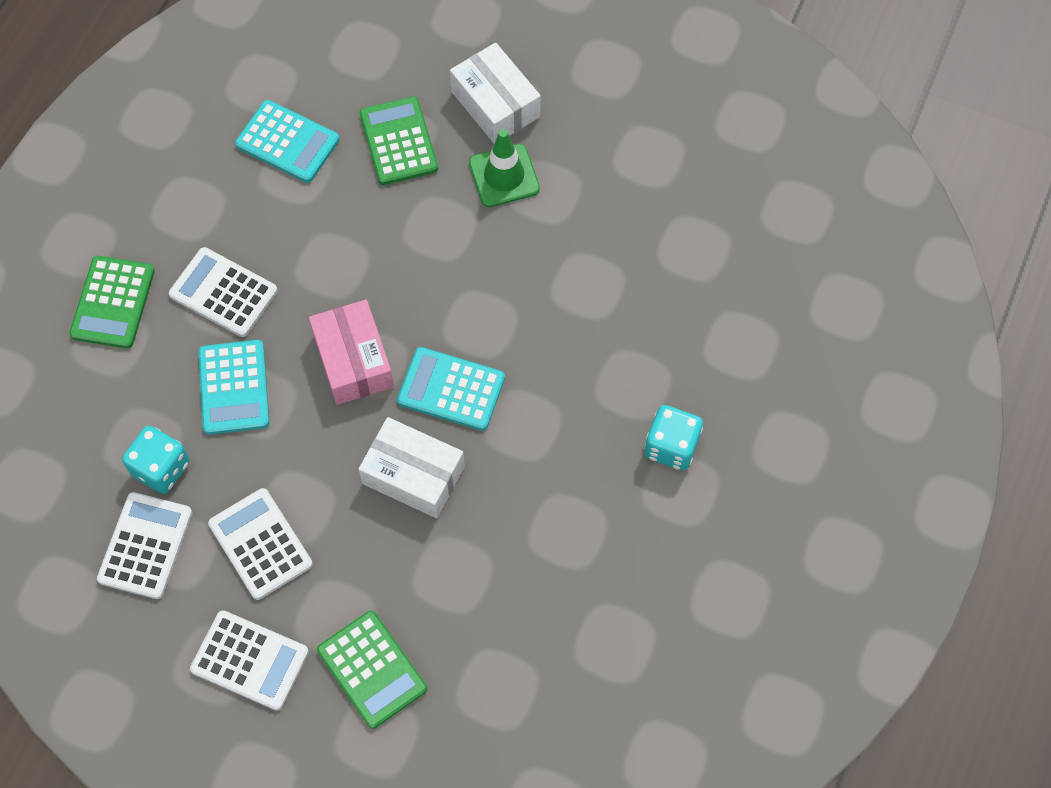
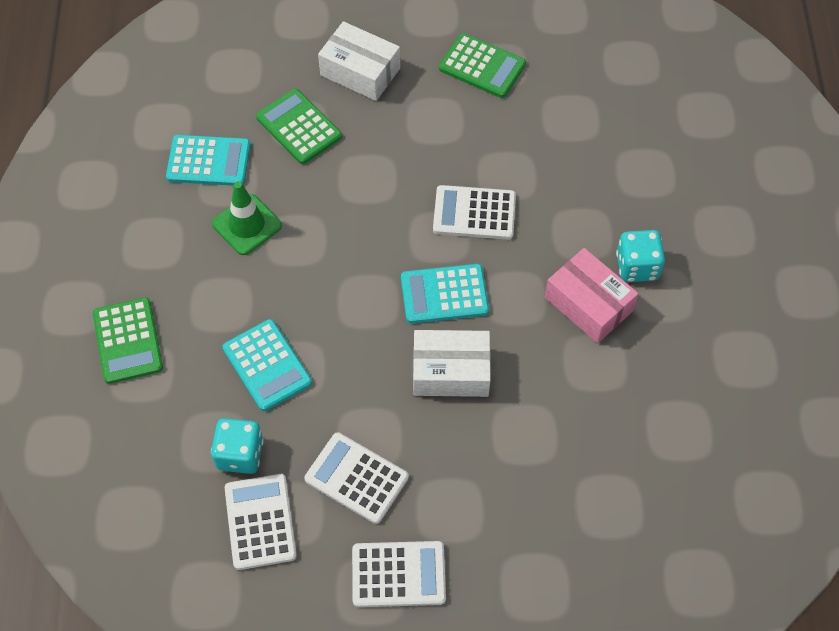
camera: 25 degrees left, 5 degrees down
(223, 293) = (218, 296): white calculator -> white calculator (474, 213)
(353, 360) = (354, 304): pink box -> pink box (588, 304)
(372, 669) = (502, 536): green calculator -> green calculator (482, 66)
(504, 176) = (396, 121): green traffic cone -> green traffic cone (247, 225)

